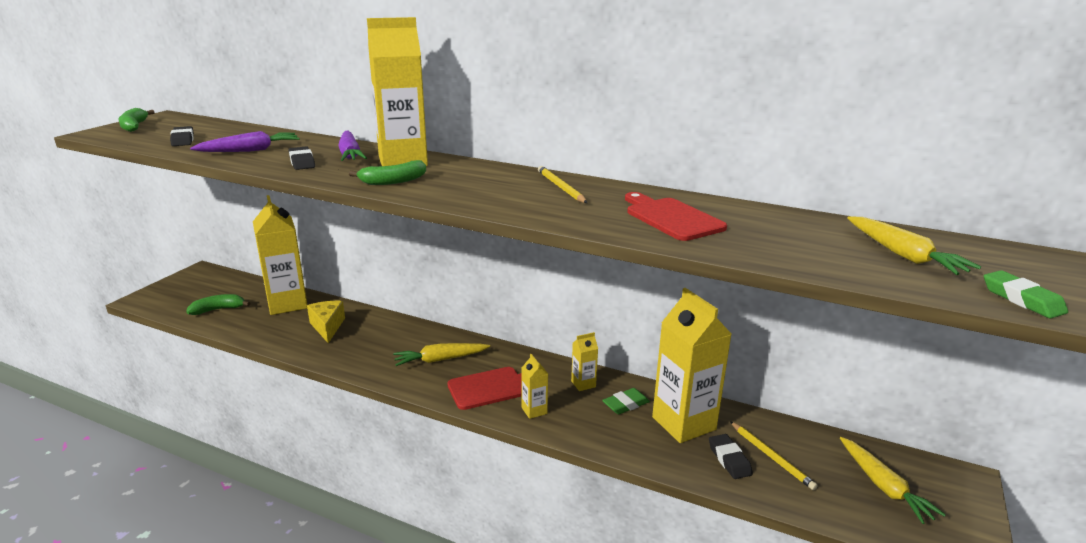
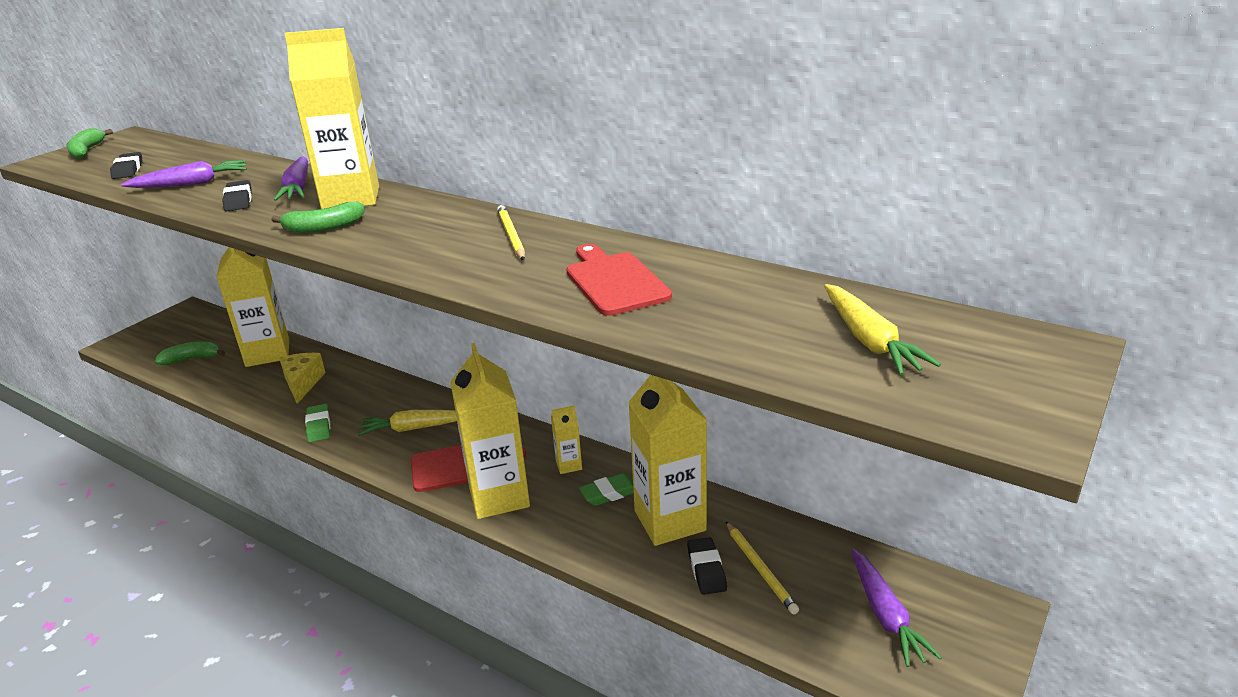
camera: 10 degrees right, 5 degrees up
(534, 410) = (499, 496): yellow carton -> yellow carton, size x2.25
(884, 486) = (886, 615): yellow carrot -> purple carrot
(1022, 299) = (975, 410): green eraser -> green eraser (318, 426)

